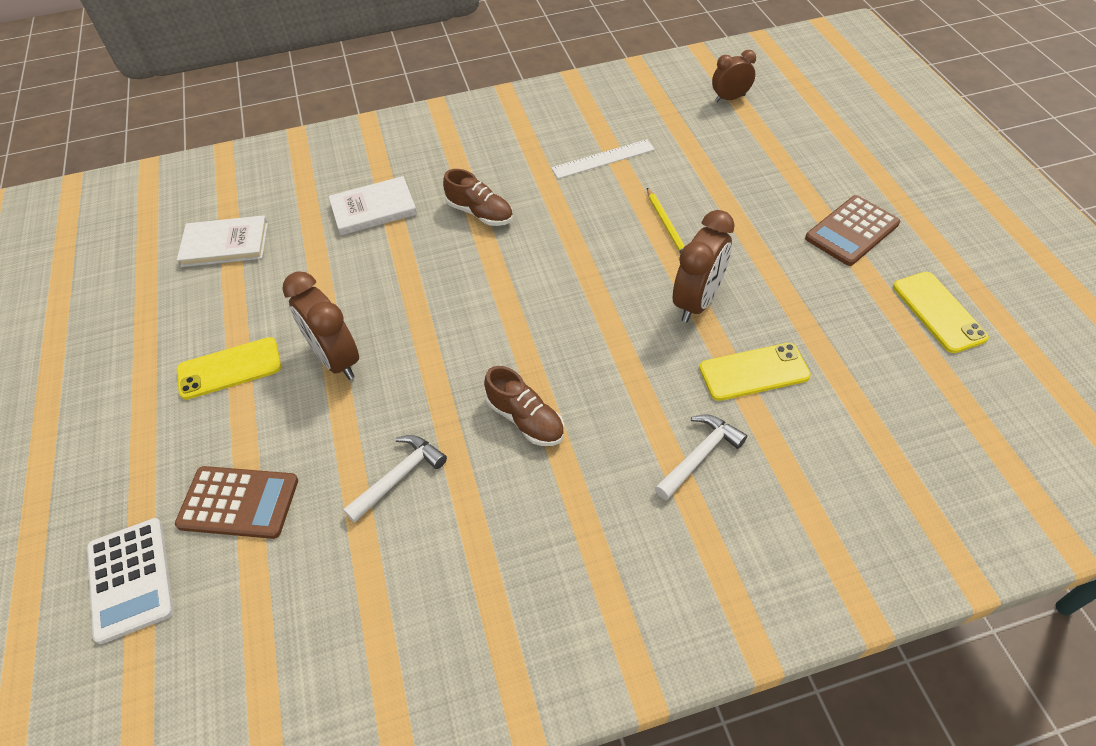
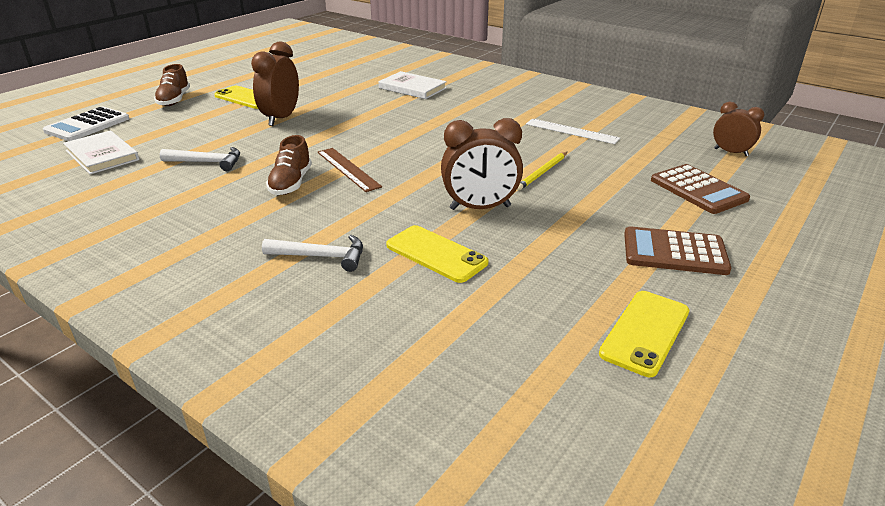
camera: 50 degrees right, 20 degrees down
(225, 244) = (334, 68): white book -> white book (102, 155)
(238, 503) = (155, 130): brown calculator -> brown calculator (698, 190)
(480, 213) = (454, 114): brown shoe -> brown shoe (174, 100)
(534, 358) = (348, 169): none -> brown ruler

